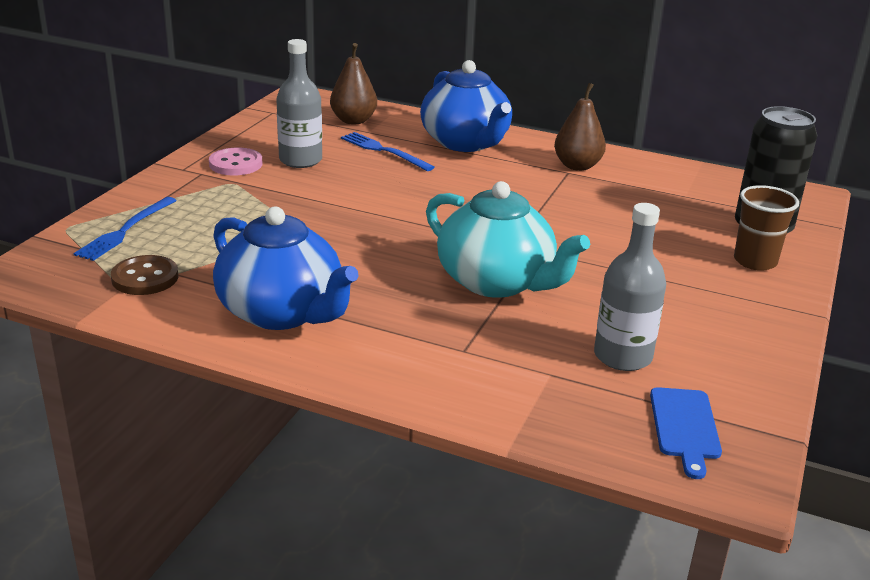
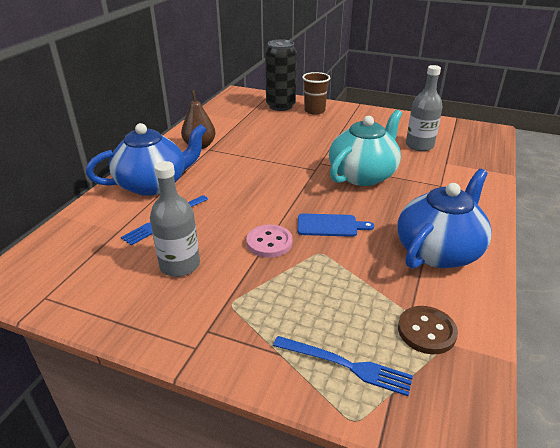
camera: 90 degrees left, 5 degrees up
(236, 164) = (185, 307): pink button -> pink button (269, 242)
(353, 120) = (88, 240): brown pear -> none
(684, 427) = (465, 137): blue cutting board -> blue cutting board (330, 225)

